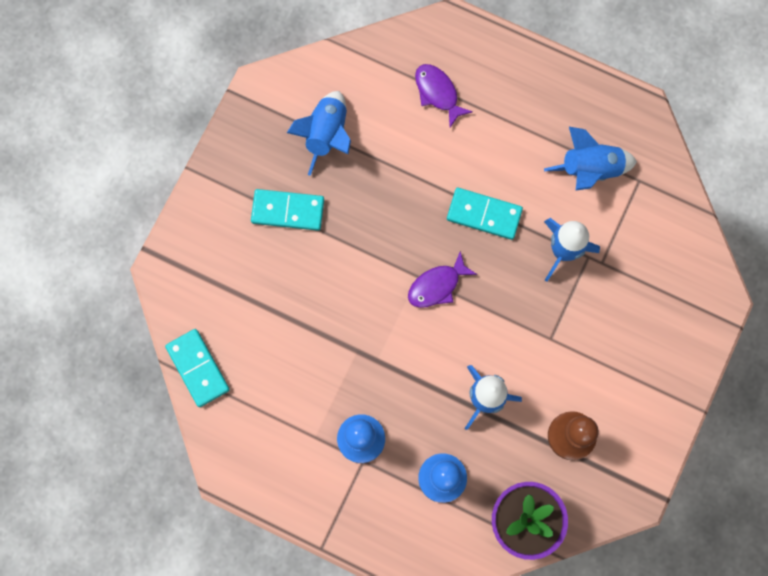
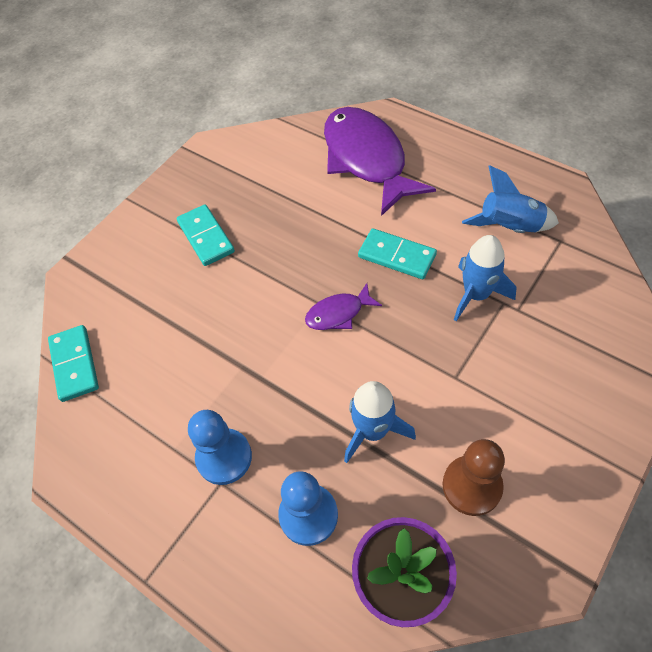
camera: 15 degrees right, 20 degrees down
(288, 210) = (206, 237): turquoise domino -> turquoise domino turned 45 degrees clockwise
(326, 135) = (258, 182): blue rocket -> none
(438, 93) = (367, 159): purple fish -> purple fish, size x2.20

